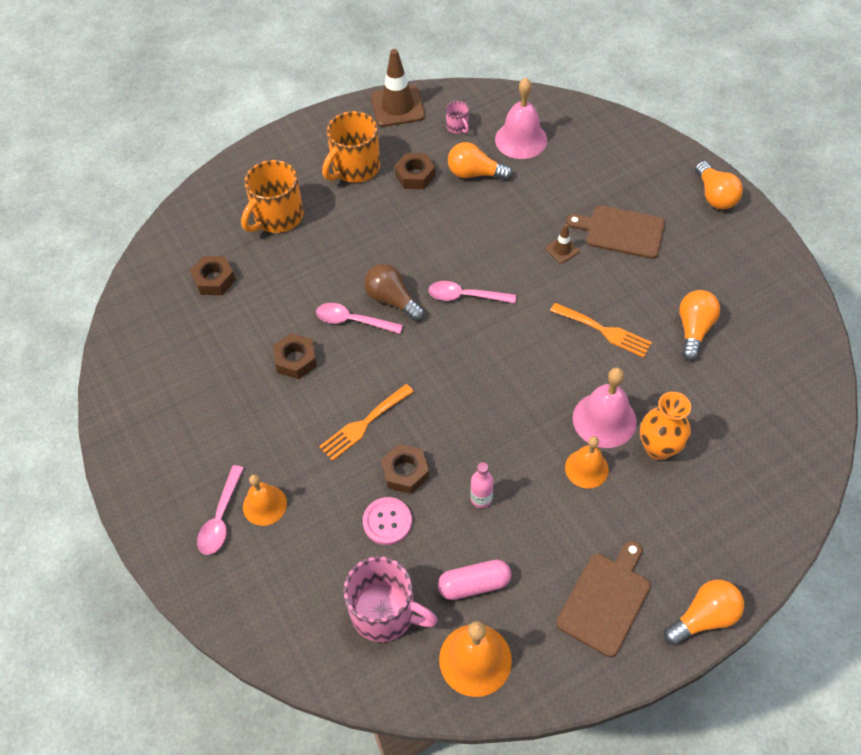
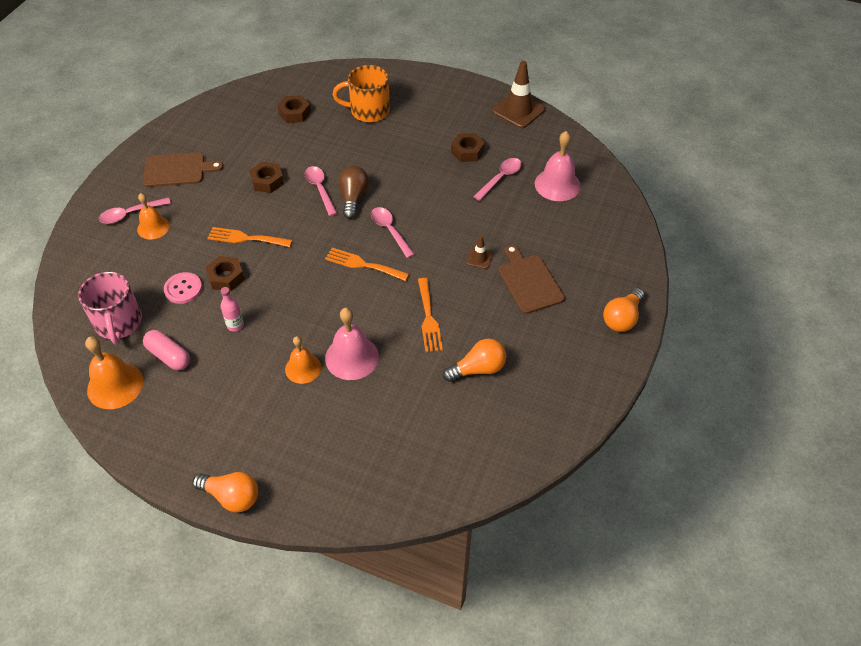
camera: 50 degrees right, 5 degrees down
(355, 168) = (444, 121): orange mug -> none
(457, 127) = (533, 148): pink mug -> none
(474, 174) = (500, 178): orange light bulb -> pink spoon
(491, 343) = (363, 264): none -> orange fork
(605, 600) = (206, 432): brown cutting board -> brown cutting board (177, 170)
(658, 448) = (353, 400): orange vase -> none

